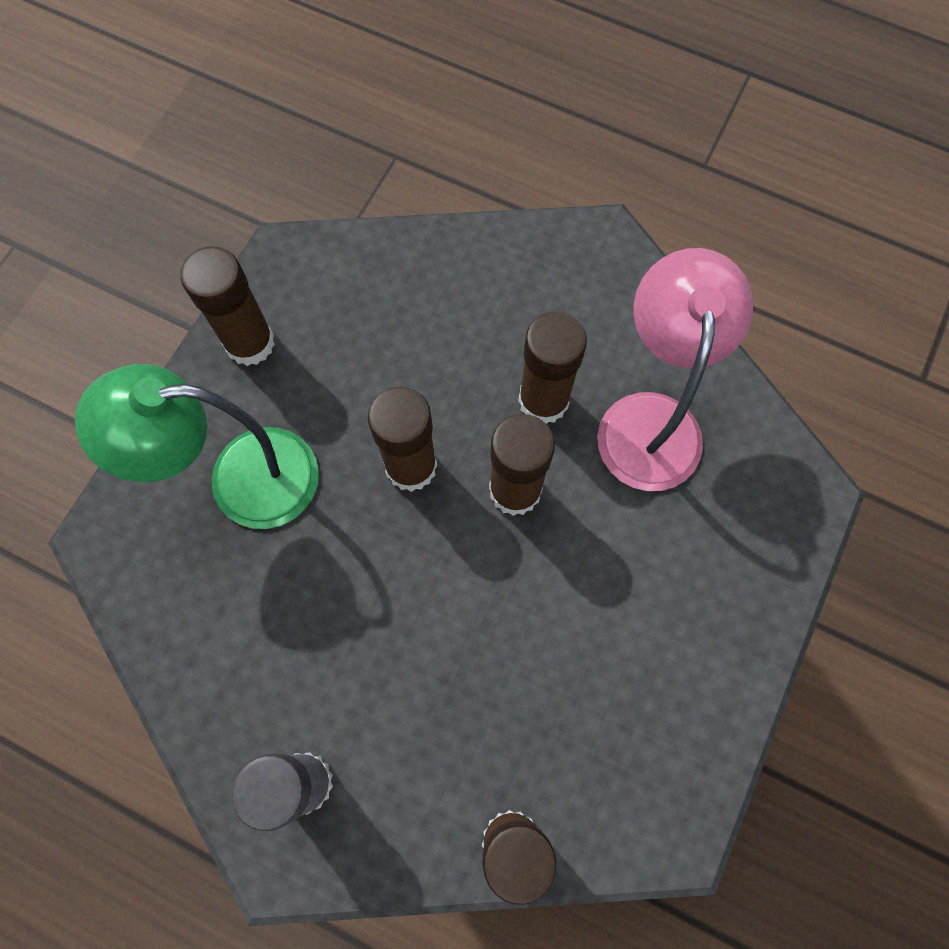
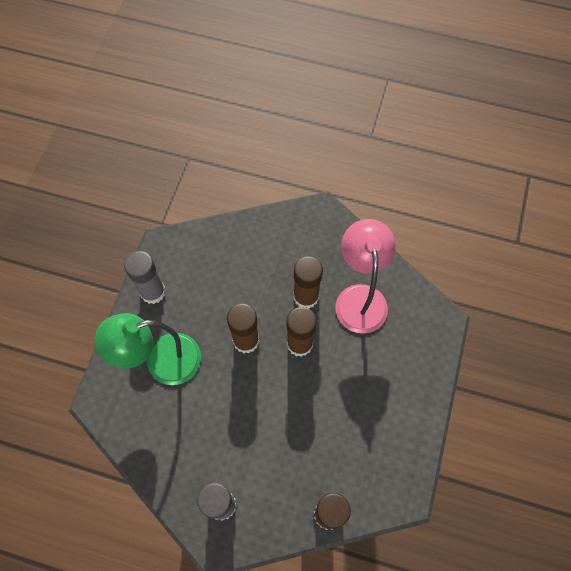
camera: 10 degrees left, 5 degrees down
(250, 343) = (153, 292): brown glue stick -> grey glue stick

